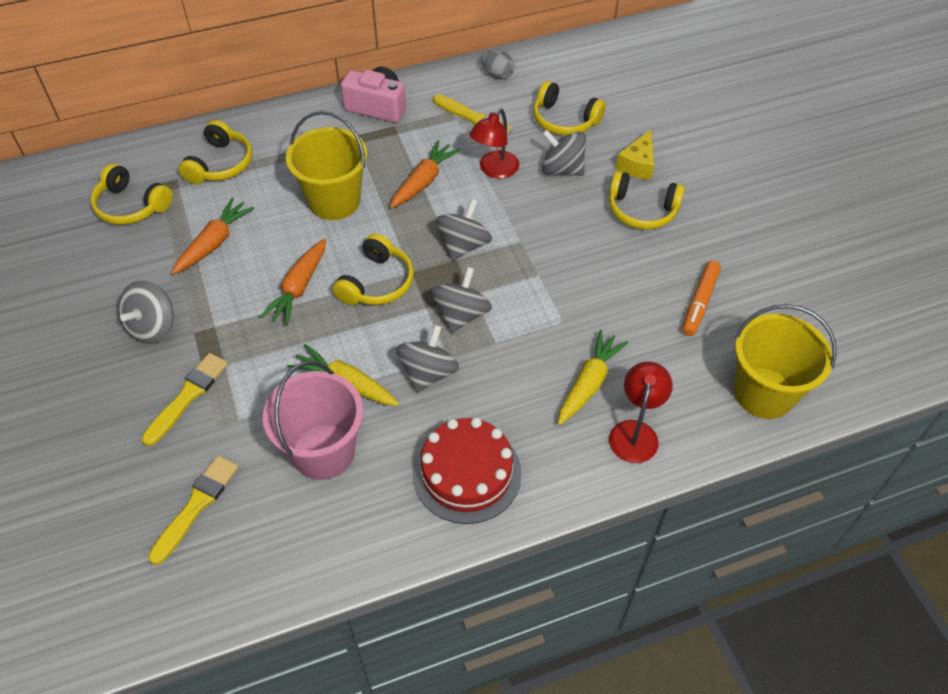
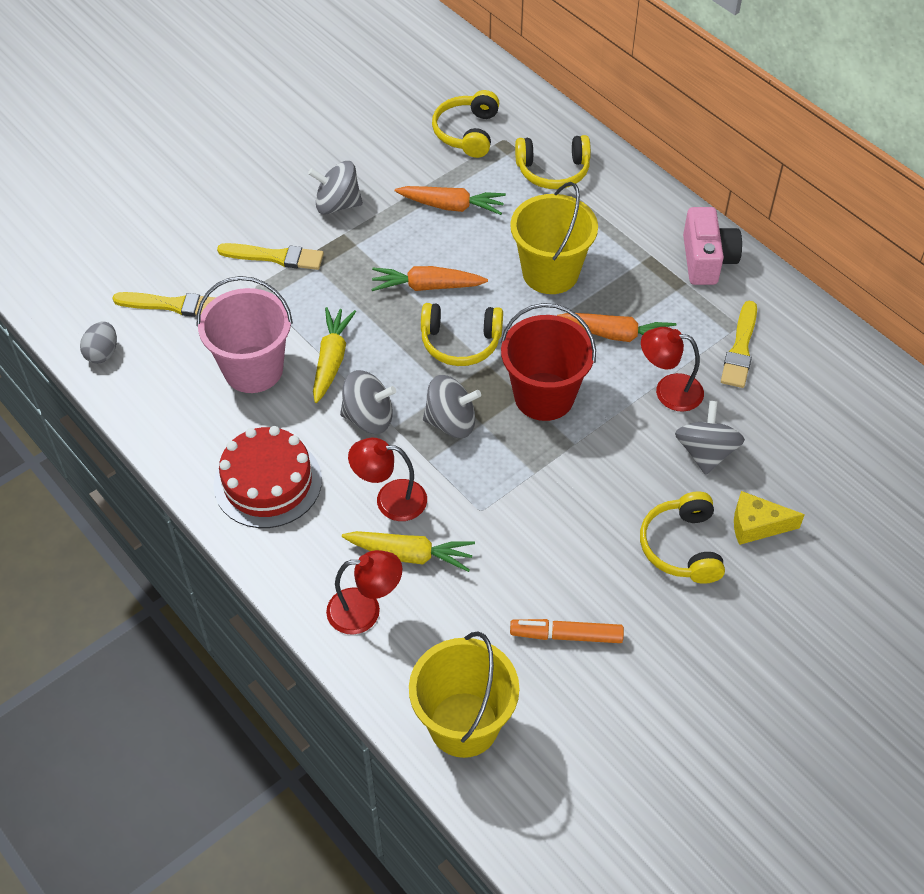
camera: 70 degrees right, 0 degrees up
(463, 245) = (544, 396): grey spinning top -> red bucket
(497, 75) = (828, 348): grey egg -> grey egg (102, 353)
(525, 381) = (390, 499): none -> red lamp
(564, 120) = (789, 434): yellow headphones -> none

